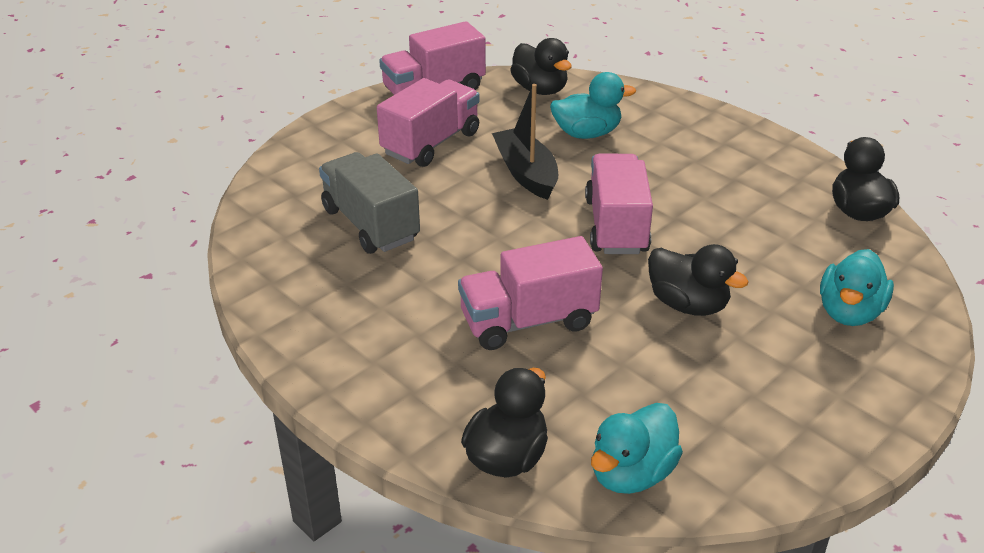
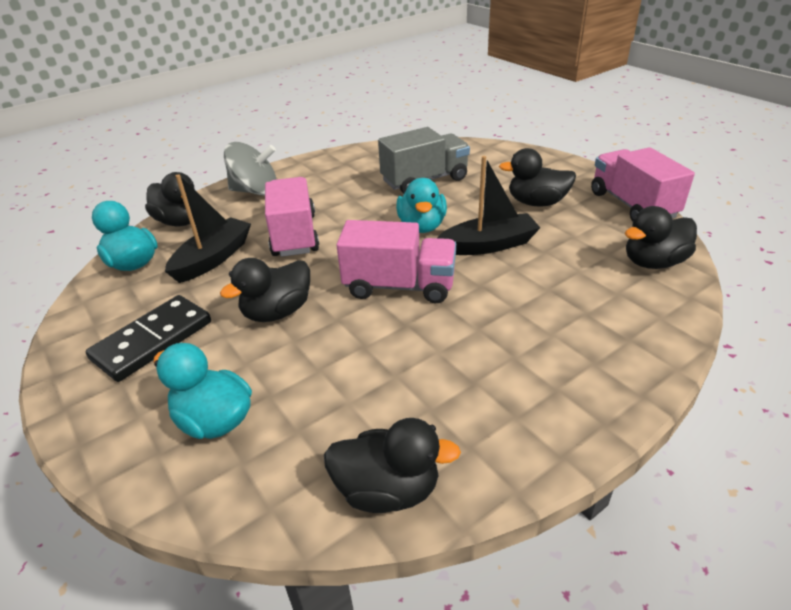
camera: 100 degrees right, 0 degrees up
(401, 391) = (255, 191): none -> grey spinning top
(431, 143) = (536, 203): pink truck -> black duck
(587, 133) = (564, 285): turquoise duck -> turquoise duck (422, 226)
(600, 387) = (213, 259): none -> black boat
(772, 392) = (152, 340): none -> black domino

